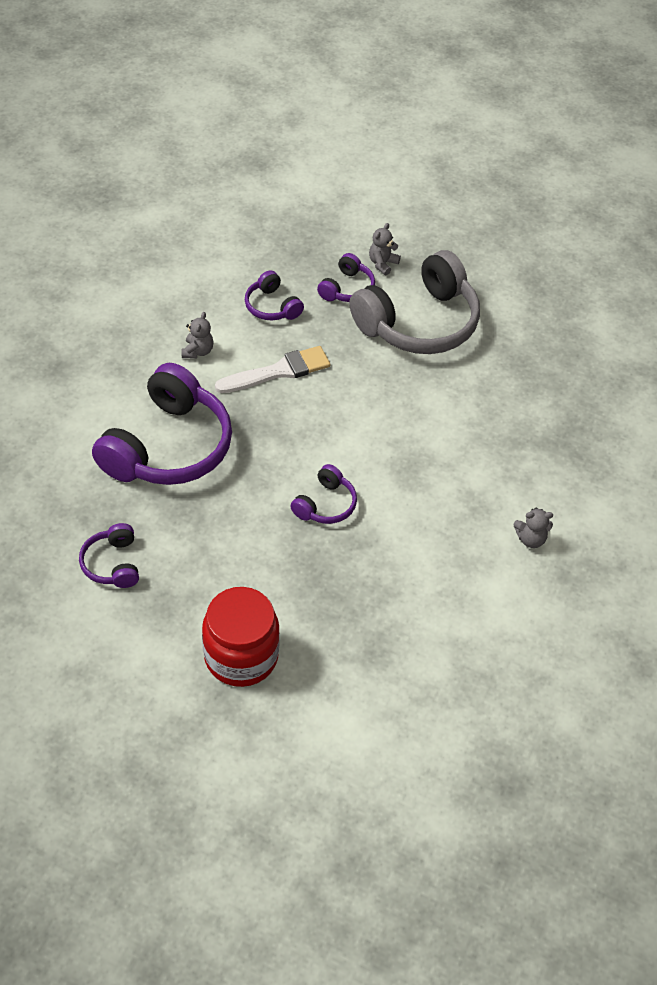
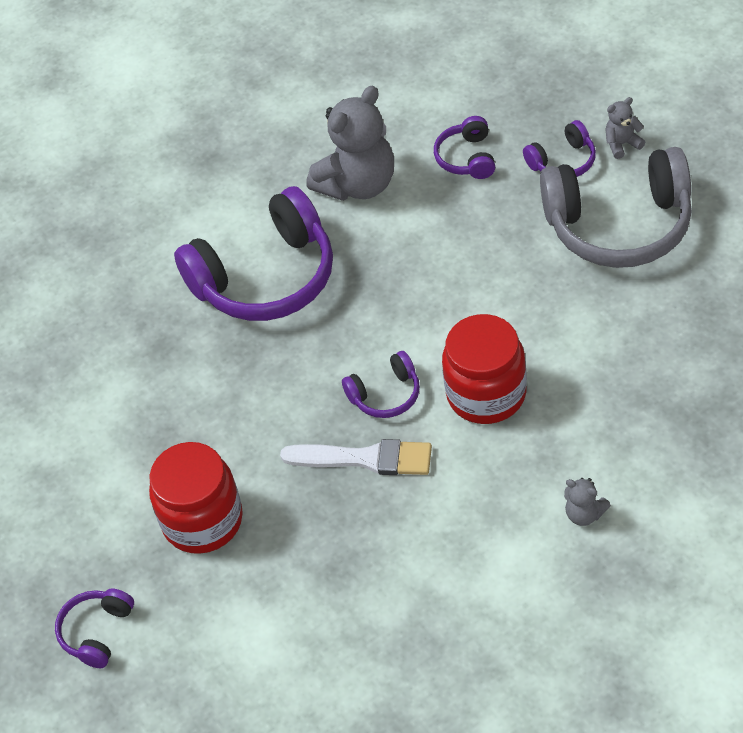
camera: 40 degrees right, 0 degrees up
(112, 564) = (140, 380): purple headphones -> purple headphones (97, 632)
(198, 351) = (358, 184): grey teddy bear -> grey teddy bear, size x2.25
(278, 371) = (428, 233): white brush -> white brush (365, 459)
(402, 477) = (486, 394): none -> red jar

